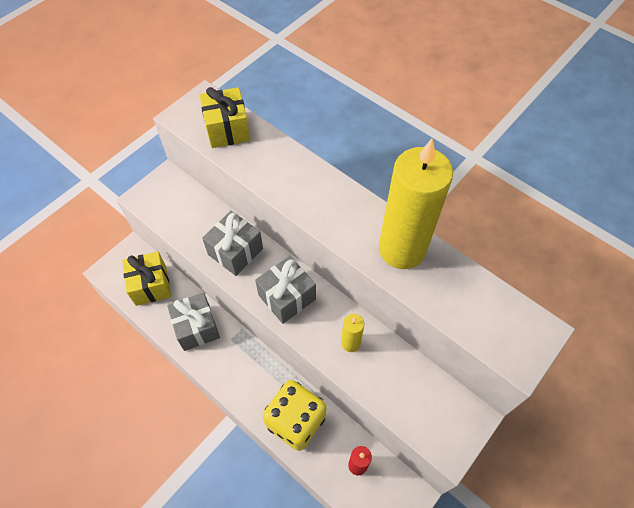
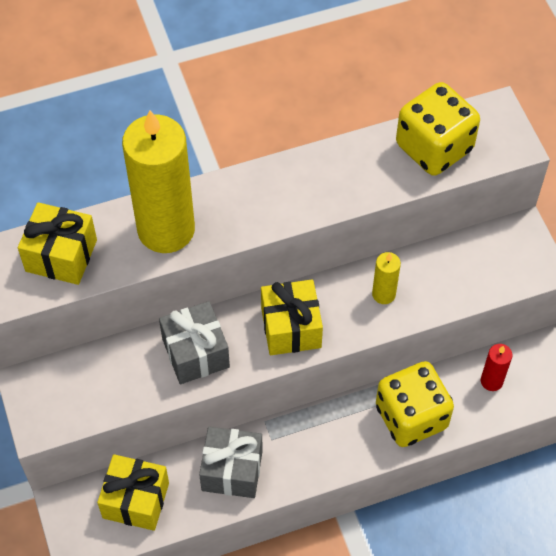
camera: 60 degrees left, 0 degrees up
(287, 297) = (291, 328): grey gift -> yellow gift
(402, 249) = (342, 171): yellow candle -> yellow candle (166, 229)
(470, 301) = (434, 147): none -> yellow dice

